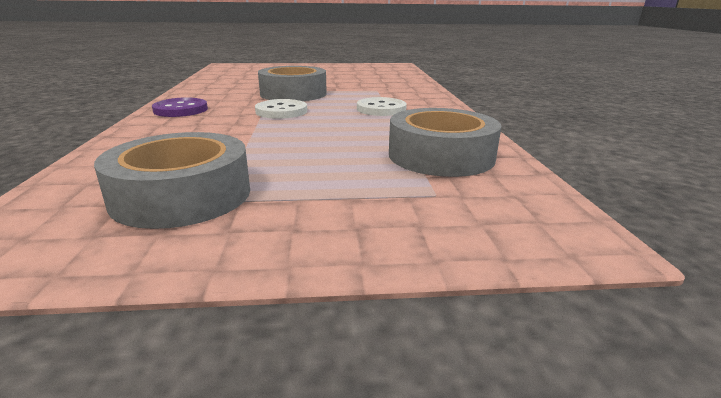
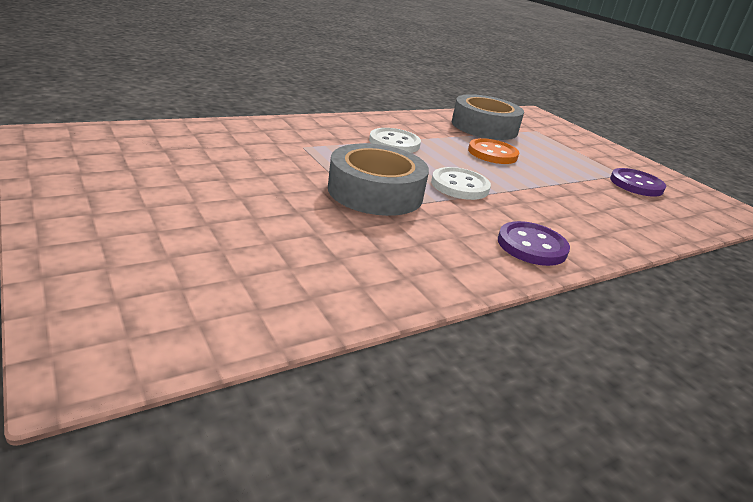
camera: 120 degrees left, 5 degrees up
(182, 195) = (636, 184): grey tape -> purple button
(342, 137) = (492, 153): none -> orange button

